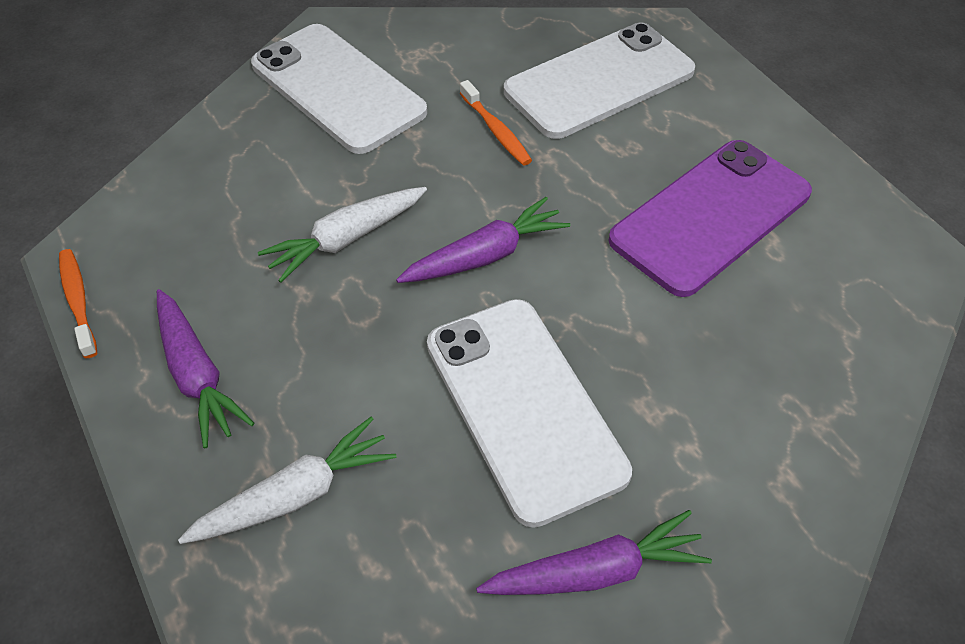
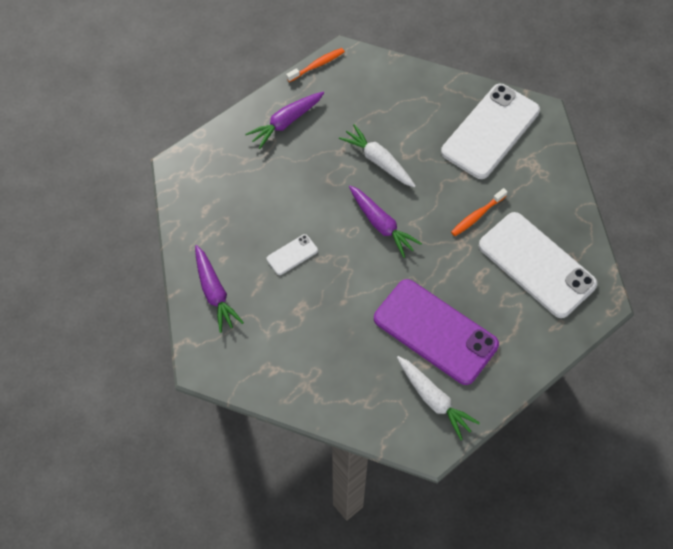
camera: 80 degrees right, 10 degrees up
(295, 495) = (233, 174): white carrot -> white carrot (434, 399)
(524, 407) = (292, 255): white phone -> white phone, size x0.43

